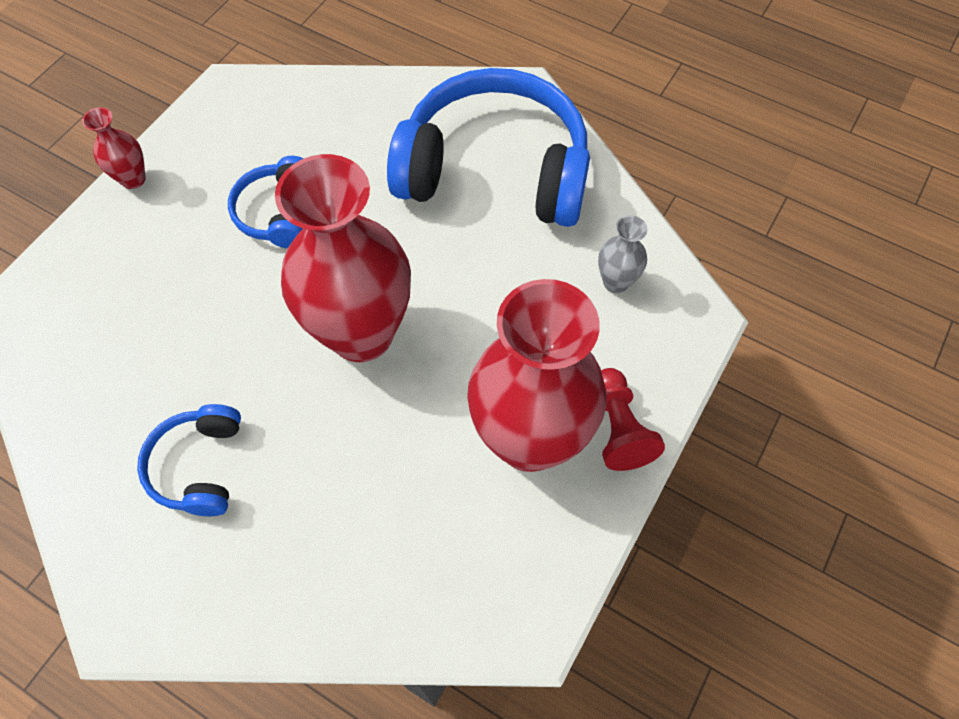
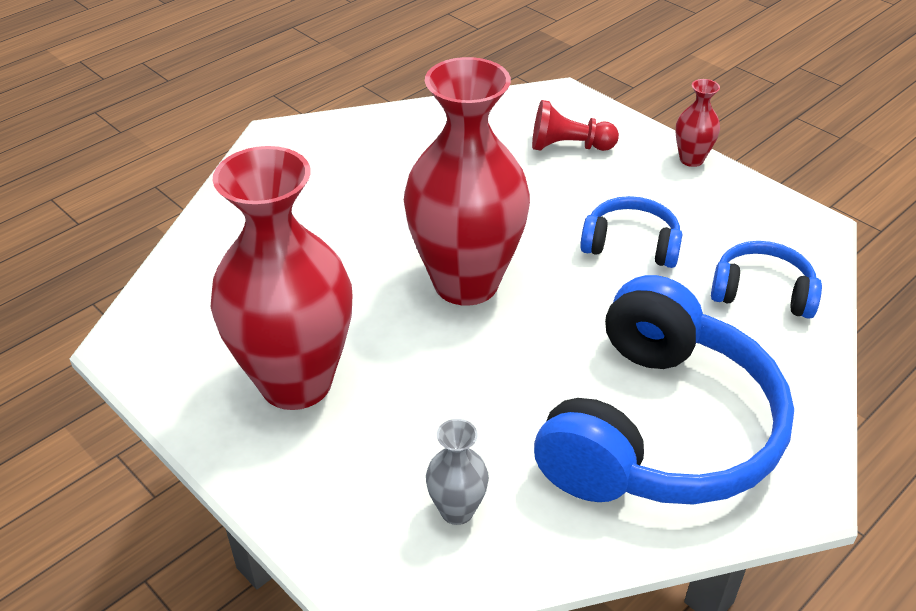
camera: 105 degrees right, 20 degrees down
(199, 466) = (376, 177): blue headphones -> blue headphones (762, 292)
(618, 428) = (271, 458): red pawn -> red pawn (568, 147)

